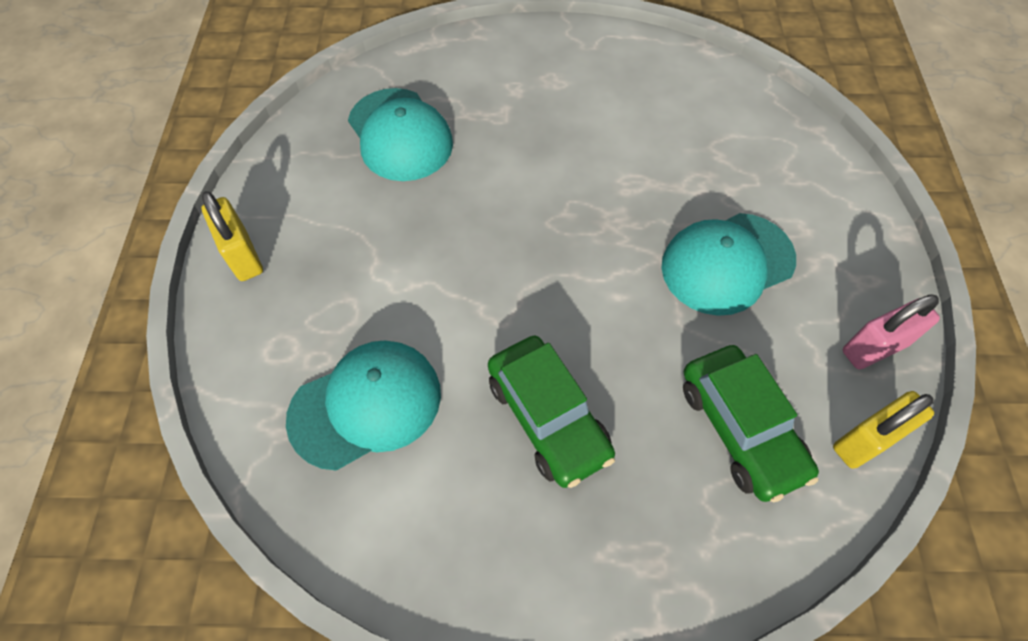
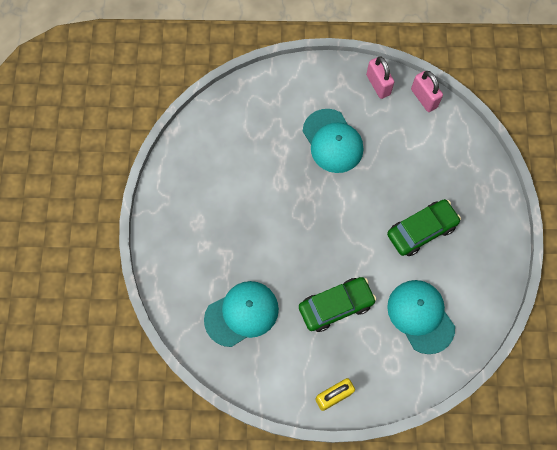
camera: 90 degrees left, 10 degrees up
(740, 428) = (421, 148): green car -> green car (336, 306)
(866, 441) = (424, 98): yellow padlock -> pink padlock

